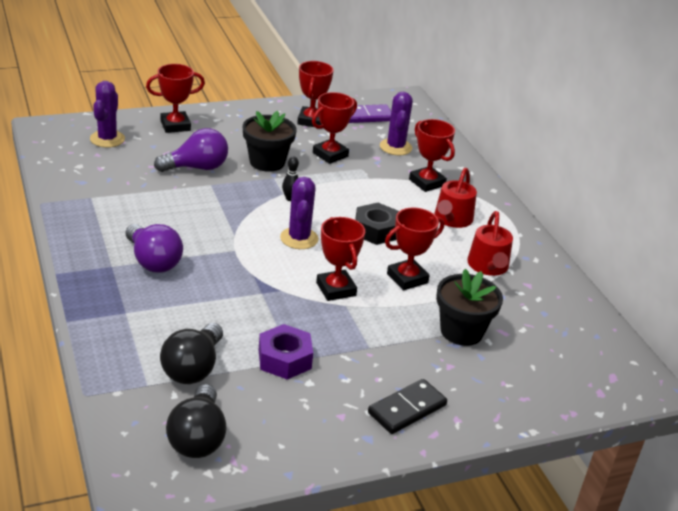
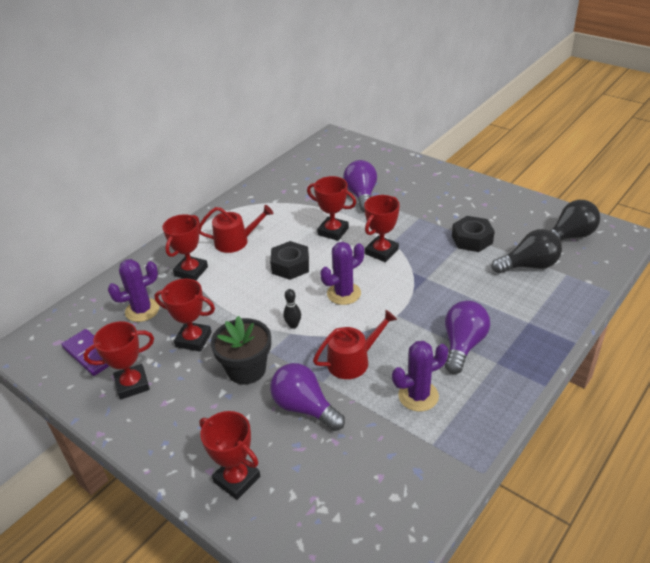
camera: 115 degrees left, 5 degrees up
(107, 139) = (321, 515): purple cactus -> purple cactus (418, 396)
(284, 359) = (472, 239): purple nut -> black nut
(407, 409) = (450, 188): black domino -> none
(461, 331) = (361, 195): black flower pot -> purple light bulb
(488, 266) = (280, 209): red watering can -> red watering can (353, 361)

